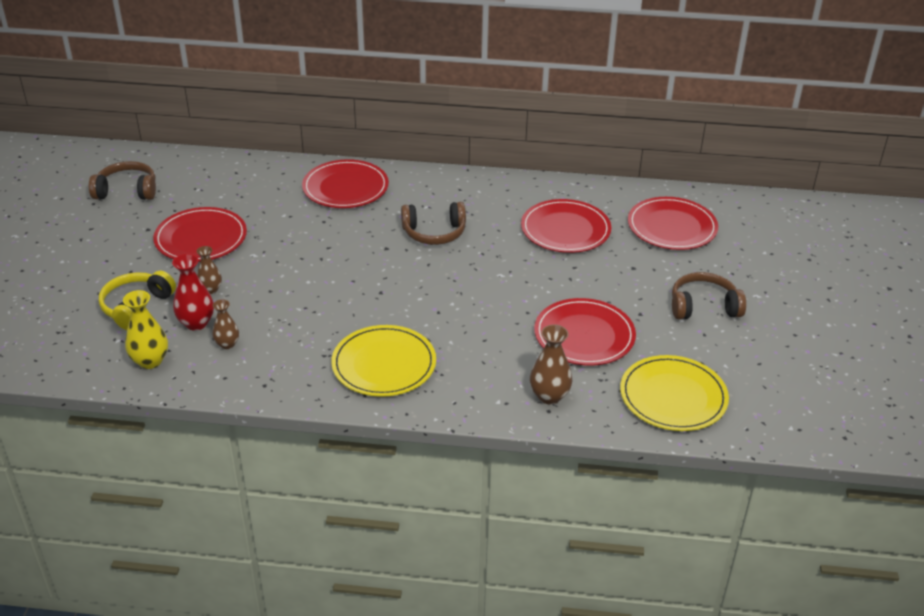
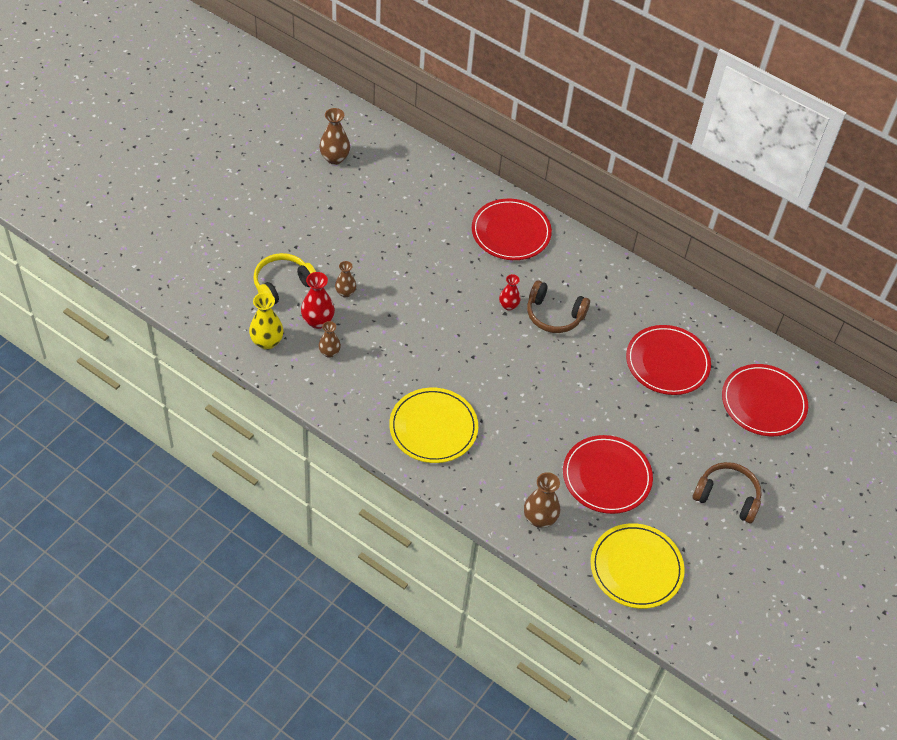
camera: 25 degrees right, 15 degrees up
(127, 191) = (334, 158): brown headphones -> brown vase
(201, 238) = (365, 236): red plate -> none
(385, 241) = (508, 305): none -> red vase

